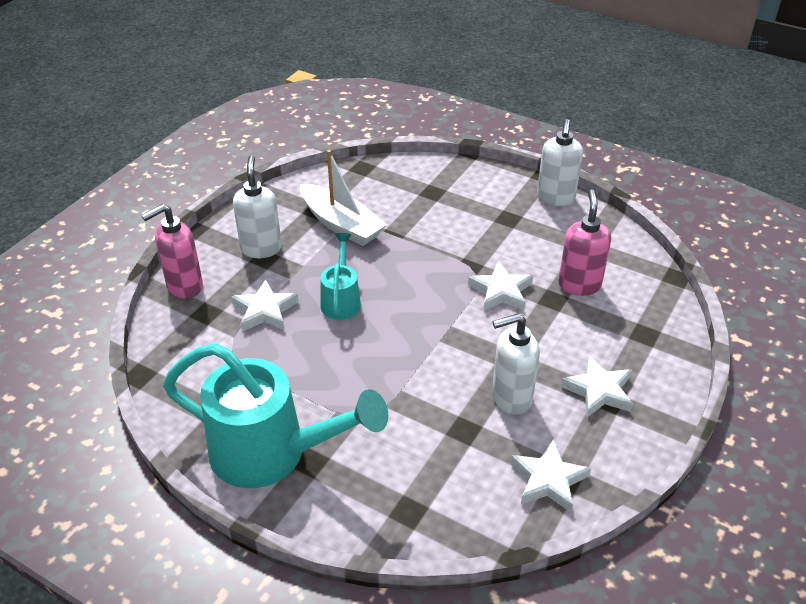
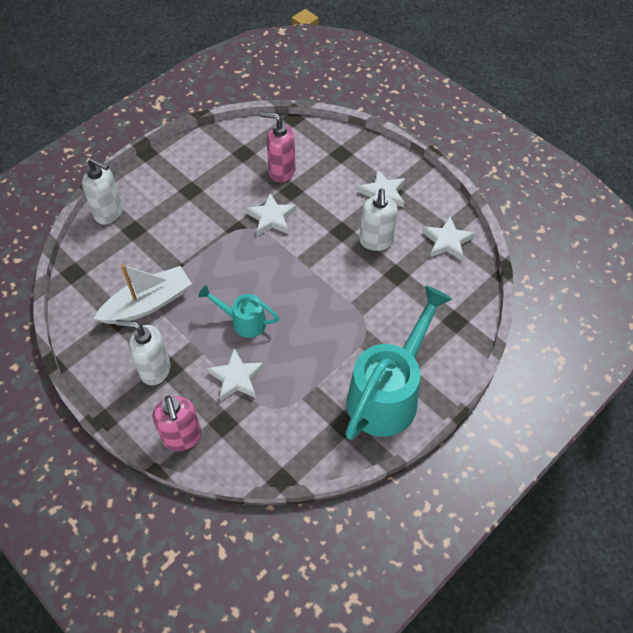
camera: 75 degrees left, 15 degrees up
(555, 198) = (179, 154): white soap dispenser -> white soap dispenser (109, 213)

